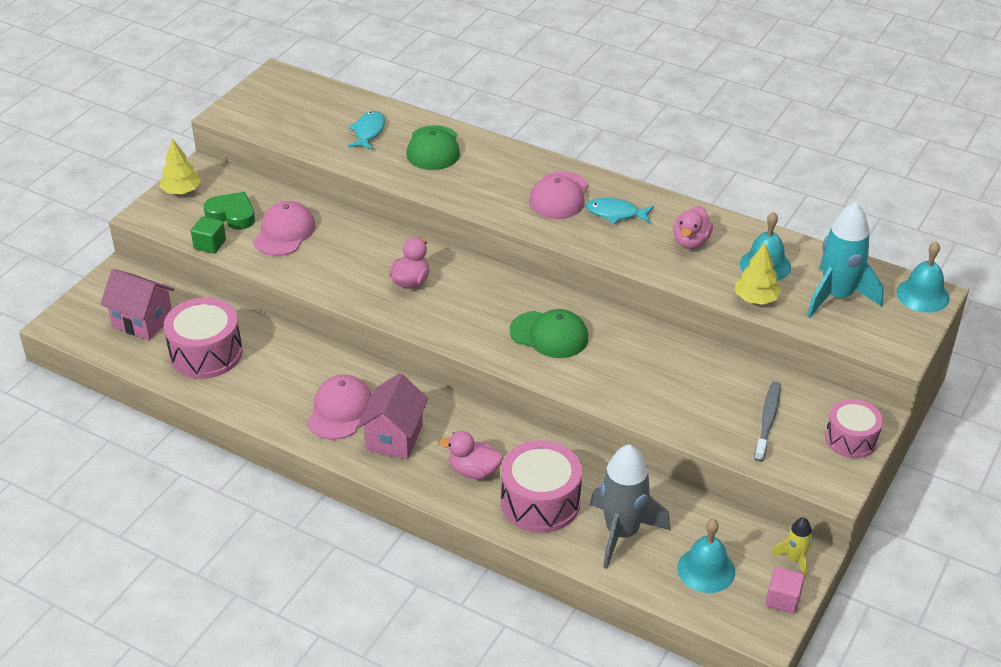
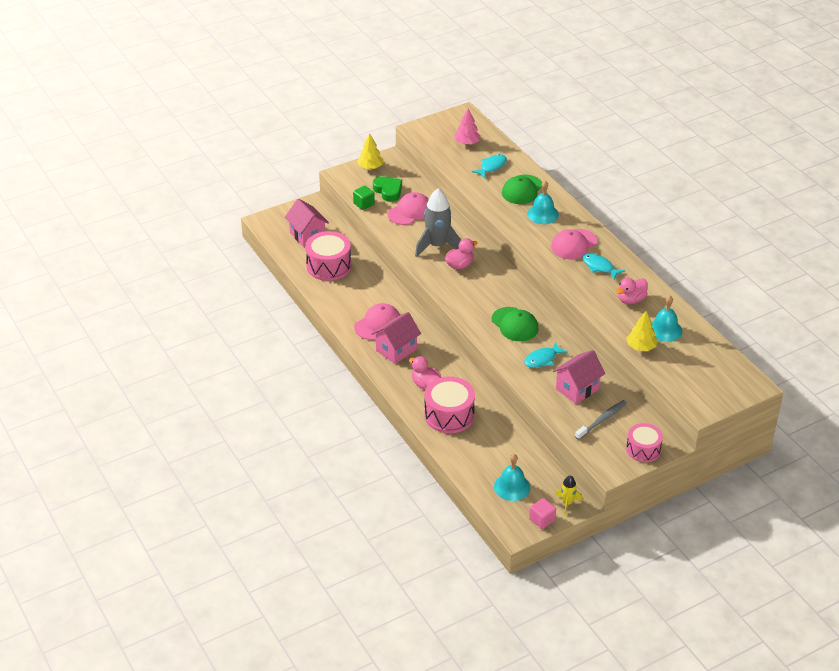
camera: 30 degrees right, 0 degrees up
(309, 111) = (467, 143): none -> pink tree
(622, 533) = (481, 449): grey rocket -> grey rocket (437, 246)
(624, 368) = (542, 359): none -> turquoise fish
(701, 391) = (577, 389): none -> pink house
(837, 296) = (693, 364): turquoise rocket -> none
(922, 295) = (749, 383): turquoise bell -> turquoise bell (543, 214)

